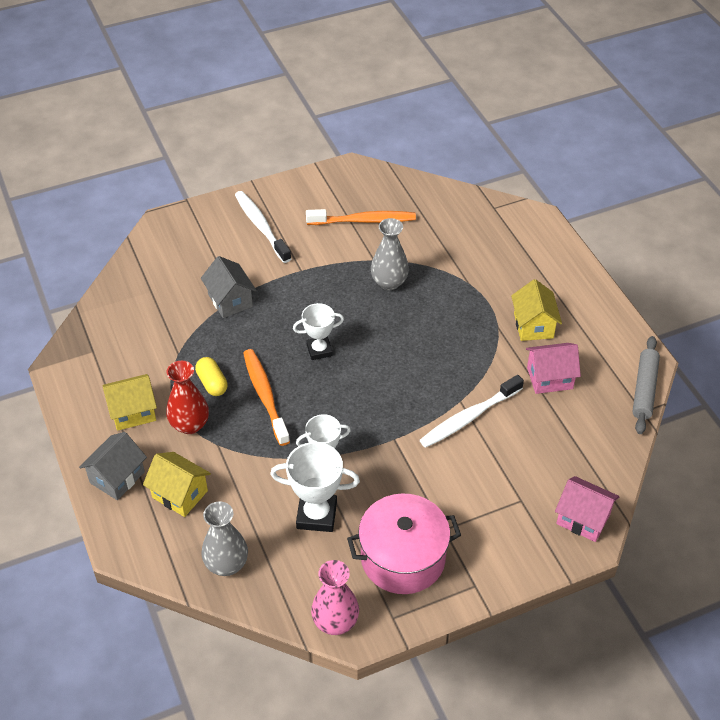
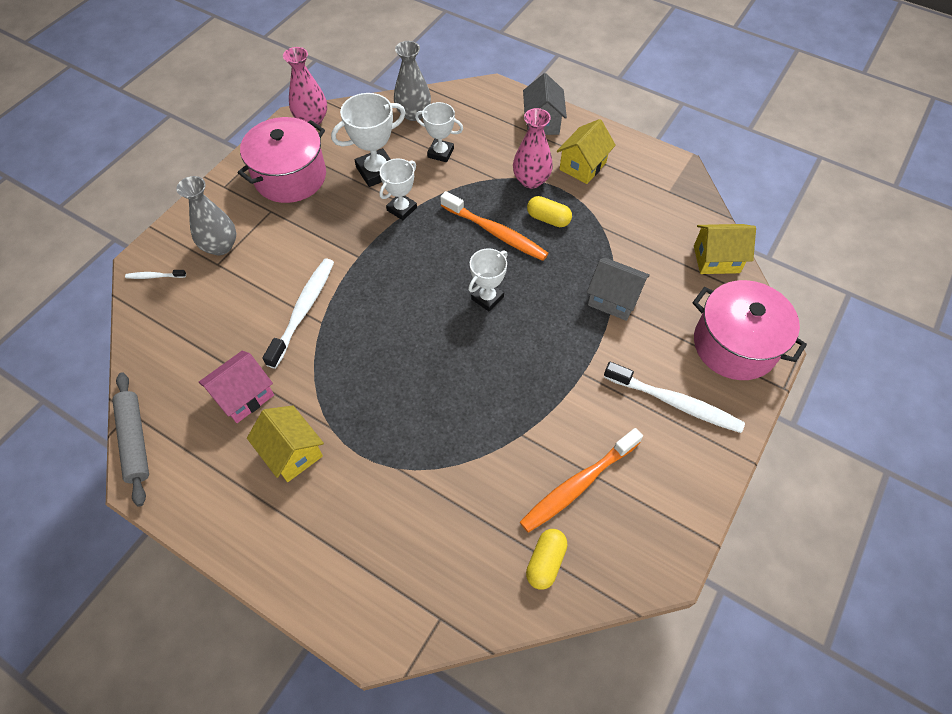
camera: 145 degrees right, 10 degrees up
(180, 494) = (488, 135): yellow house -> yellow house (716, 259)
(185, 234) = (734, 345): none -> pink pot
(190, 425) = (531, 180): red vase -> pink vase
(241, 500) = (440, 153): none -> white trophy
(389, 282) = (482, 414): grey vase -> grey vase (220, 246)
(416, 200) = (545, 562): none -> yellow capsule
(583, 519) = (155, 276): pink house -> white toothbrush

